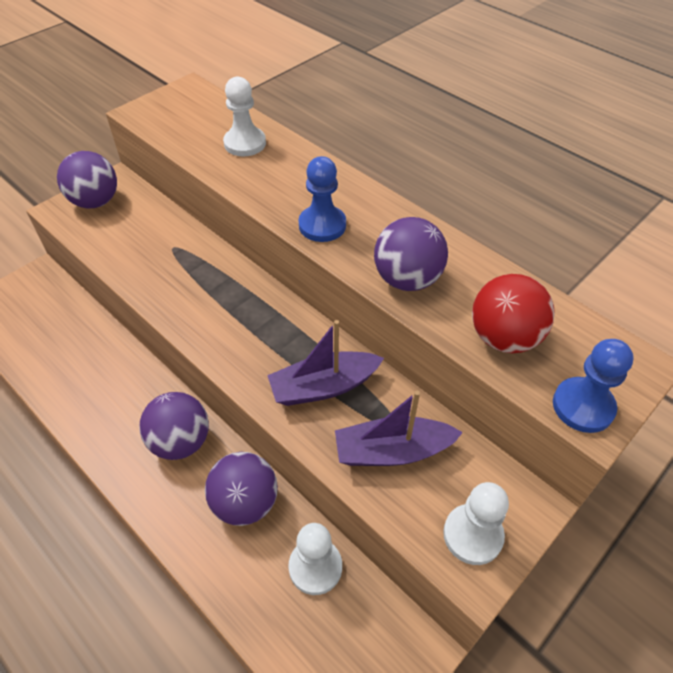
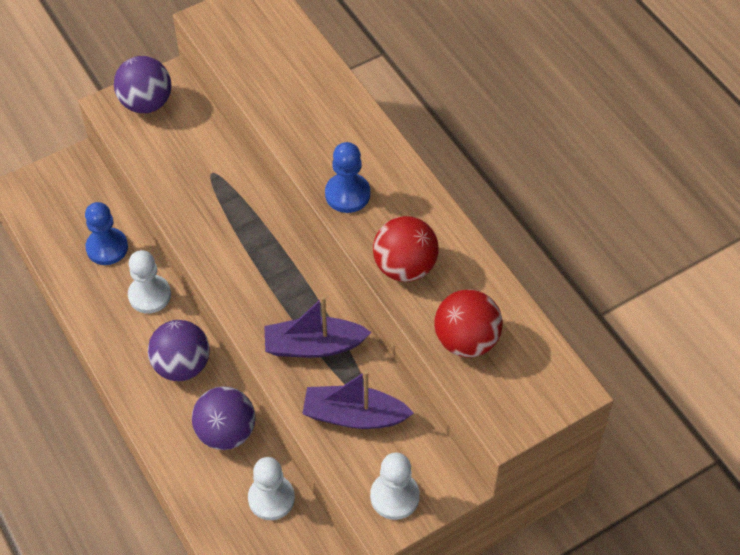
camera: 15 degrees right, 5 degrees up
(245, 143) = (301, 82): white pawn -> white pawn (149, 295)
(407, 279) = (404, 267): purple ball -> red ball
(583, 406) = (504, 413): blue pawn -> blue pawn (107, 248)

